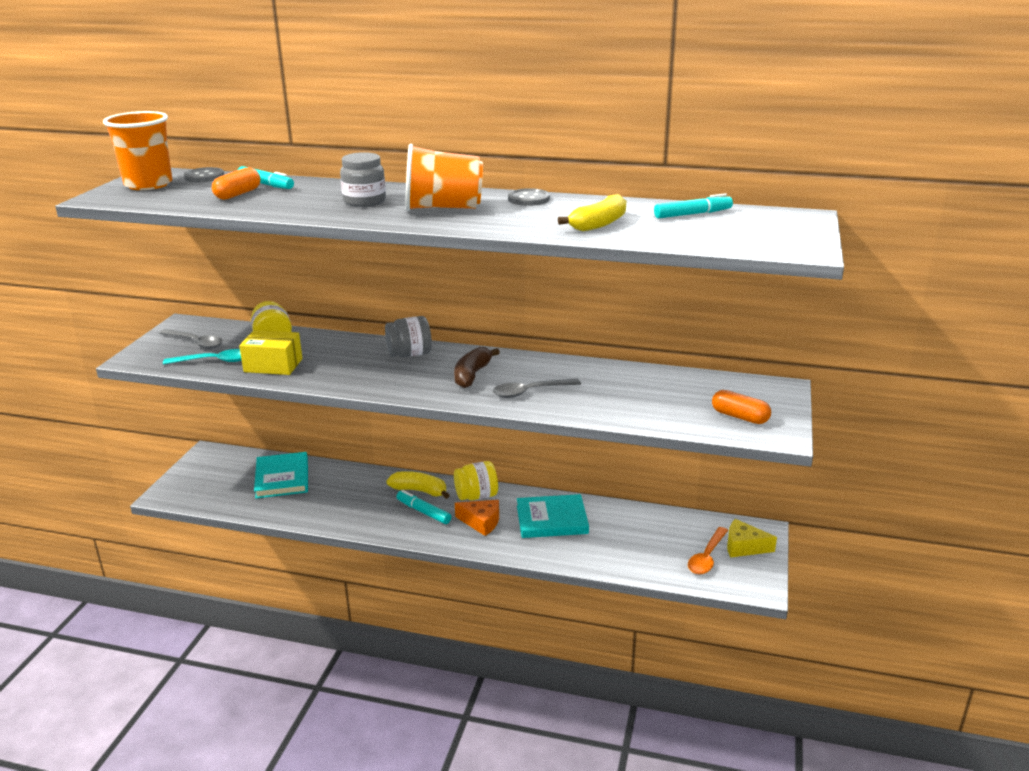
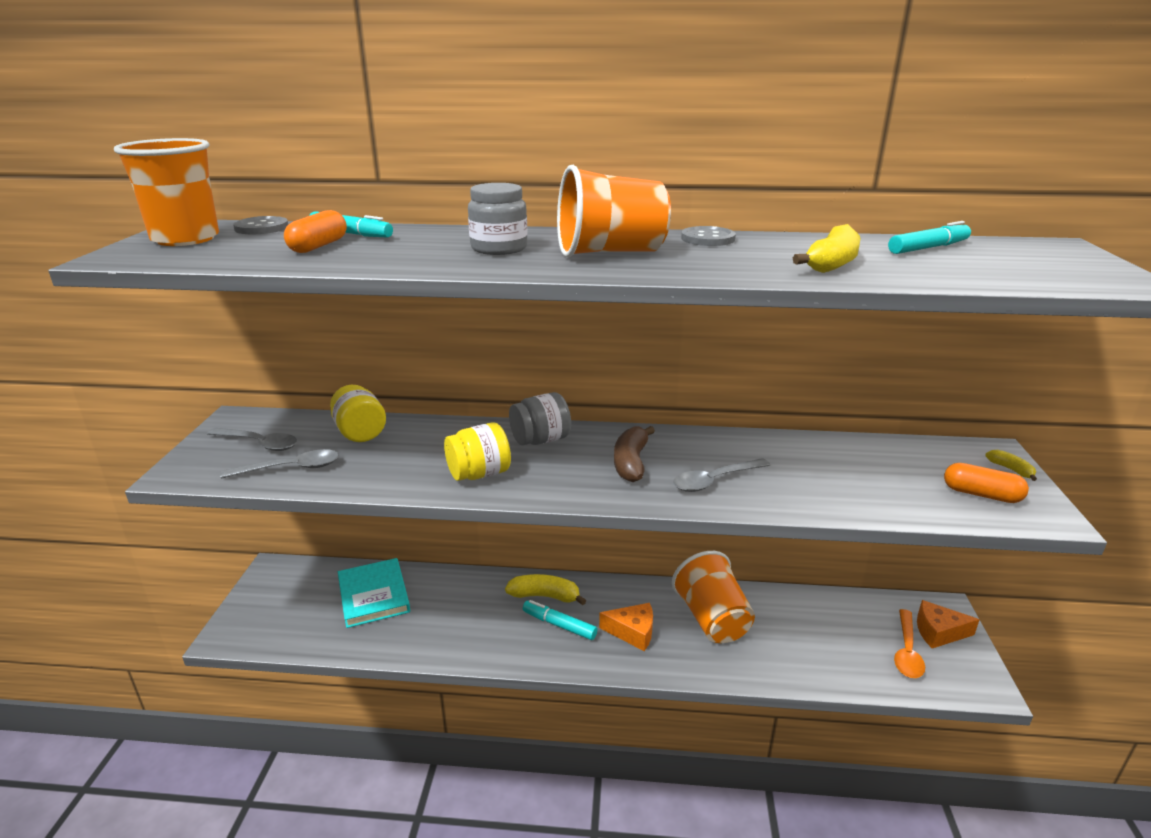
camera: 10 degrees left, 0 degrees up
(214, 361) = (290, 468): turquoise spoon -> grey spoon
(273, 365) = (372, 468): yellow box -> none
(476, 496) = (613, 596): yellow jar -> yellow jar (479, 474)
(552, 519) = (712, 619): turquoise book -> orange cup
(744, 547) = (938, 632): yellow cheese -> orange cheese
(782, 401) = (1011, 469): none -> yellow banana

